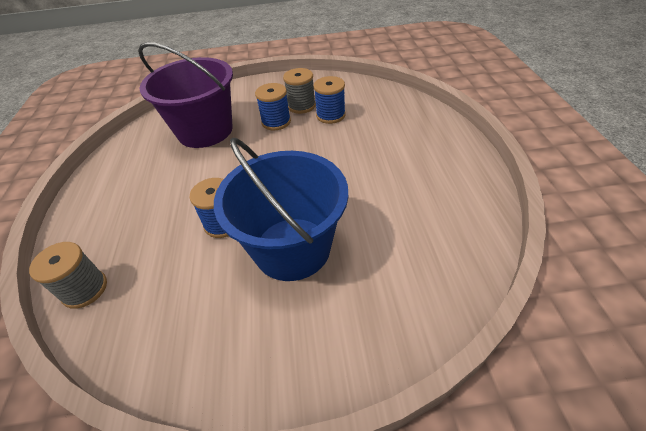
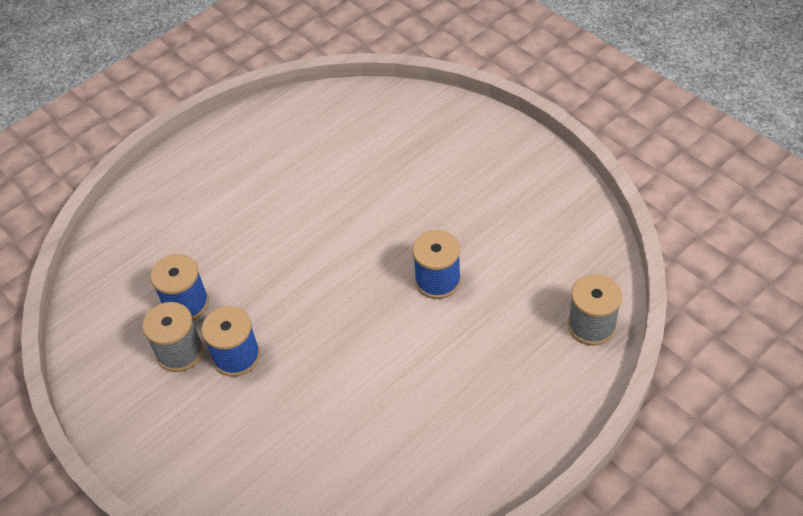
camera: 125 degrees left, 5 degrees up
(205, 131) = (308, 431): purple bucket -> none
(292, 248) = (420, 209): blue bucket -> none

